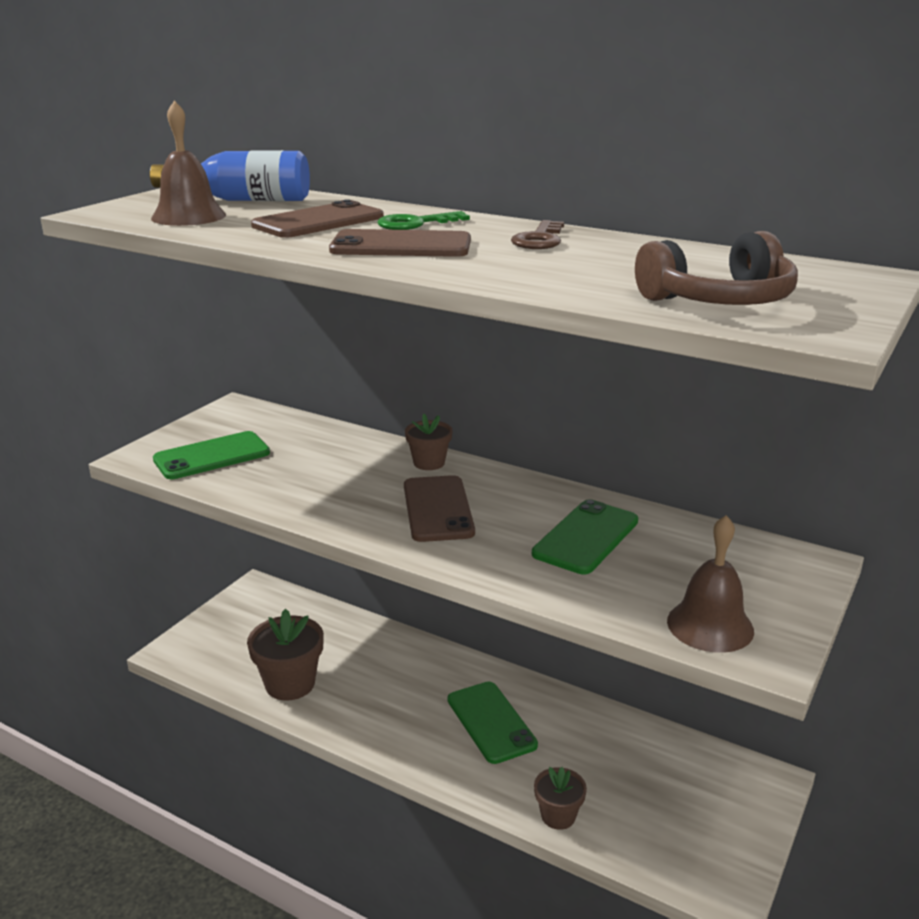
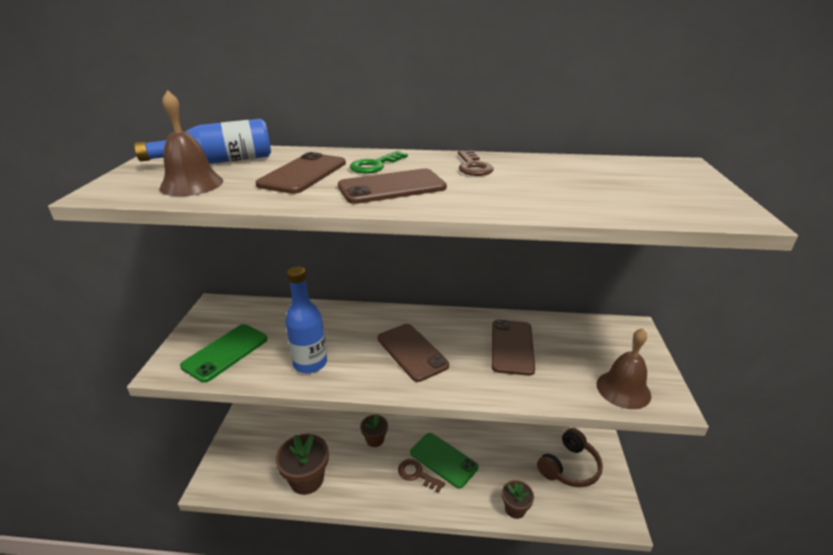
camera: 25 degrees left, 5 degrees up
(299, 490) = (310, 363): none -> blue bottle
(429, 463) = (380, 317): brown flower pot -> brown flower pot (375, 439)
(440, 726) = (417, 474): none -> brown key
(586, 537) = (512, 347): green phone -> brown phone
(719, 300) = (646, 200): brown headphones -> brown headphones (569, 467)

